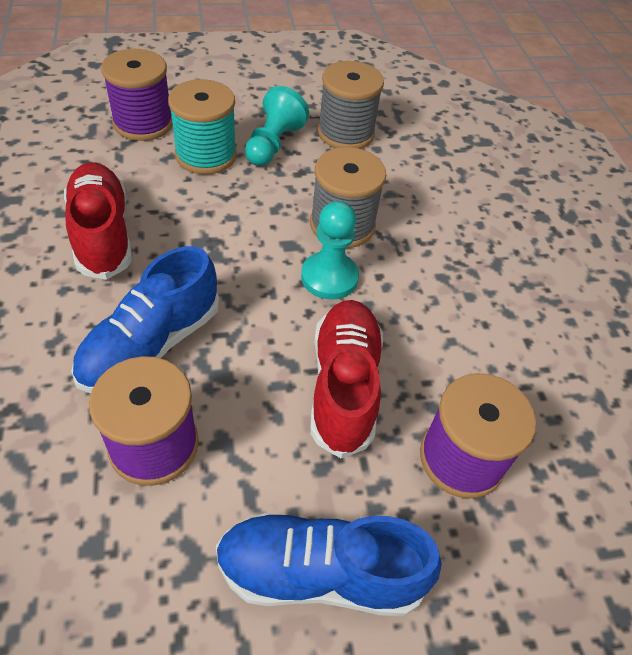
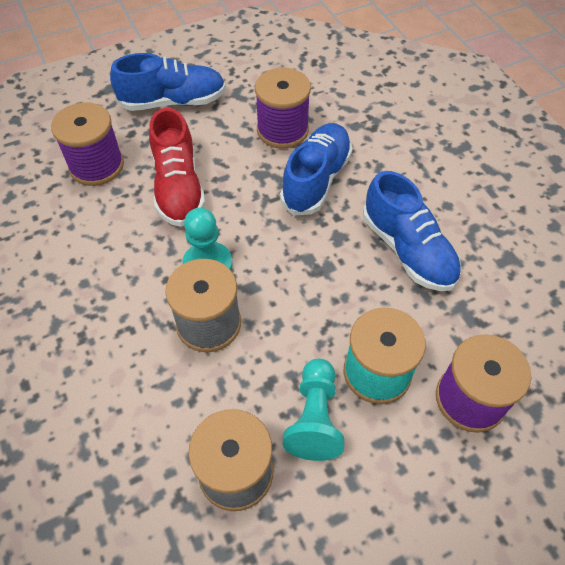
camera: 170 degrees right, 5 degrees up
(102, 234) = (407, 250): red shoe -> blue shoe

